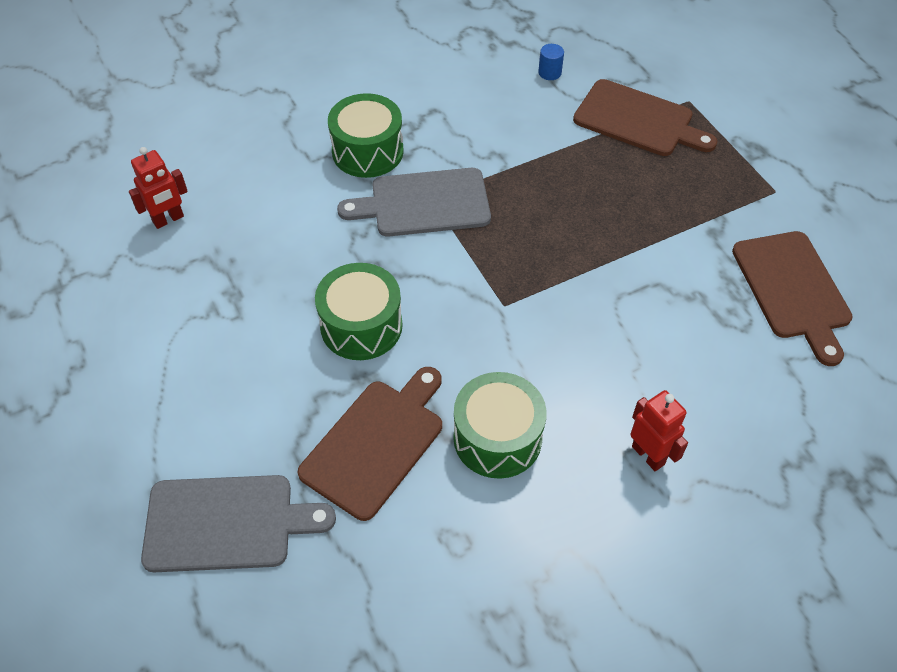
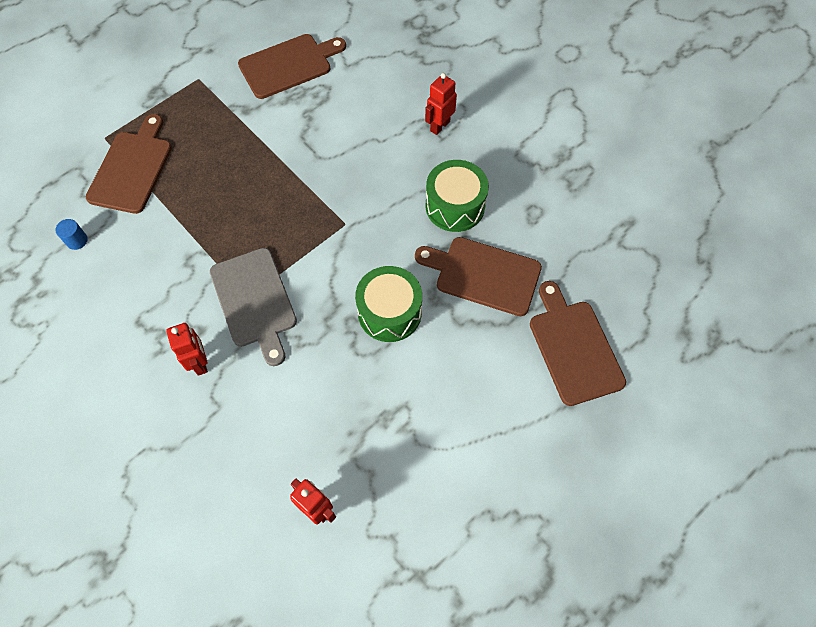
camera: 105 degrees left, 10 degrees up
(226, 523) = (574, 347): grey cutting board -> brown cutting board
(367, 151) = (200, 362): green drum -> red robot

